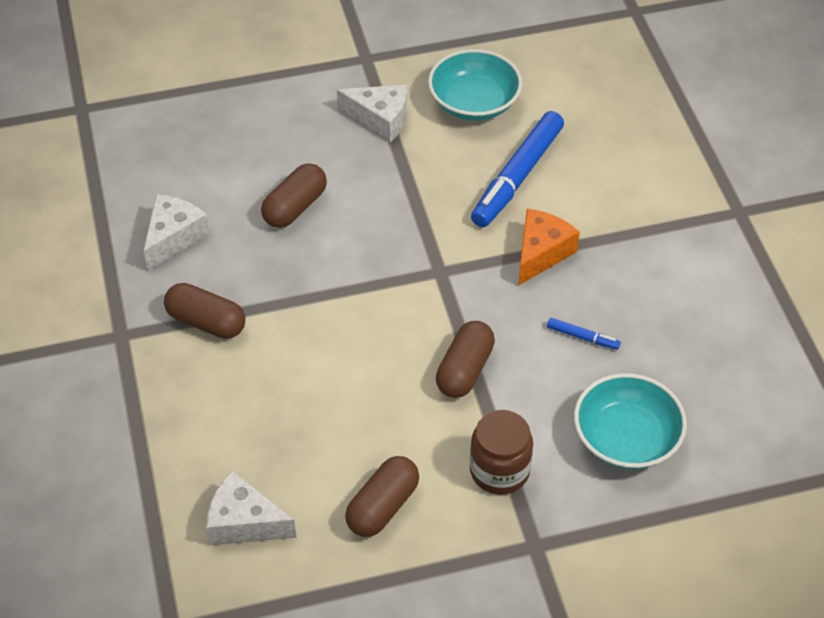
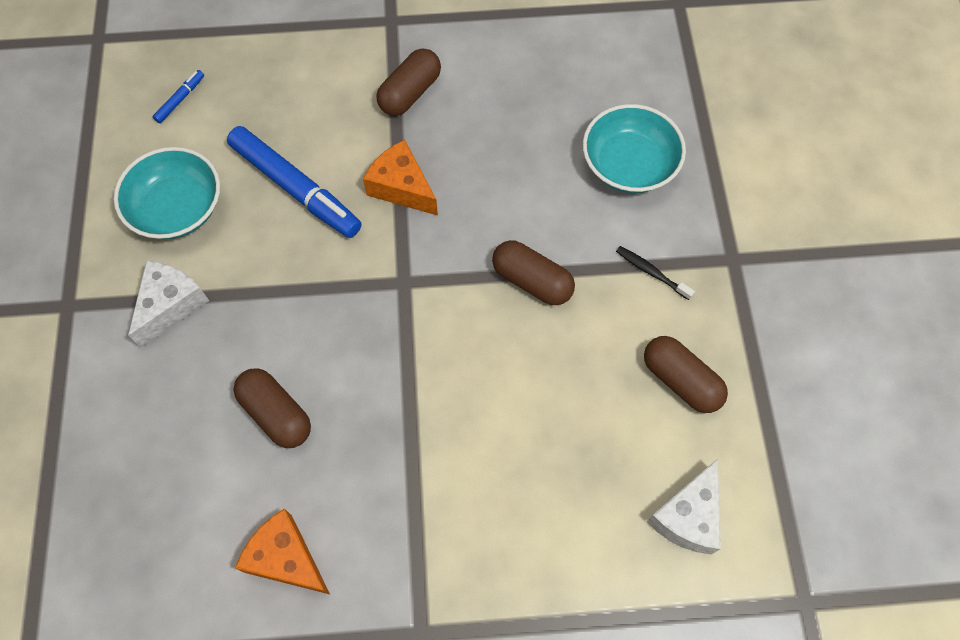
camera: 80 degrees left, 15 degrees up
(173, 238) = (286, 558): white cheese -> orange cheese
(206, 322) = (421, 531): brown capsule -> brown capsule (410, 93)
(499, 471) = (651, 272): brown jar -> black toothbrush
(582, 337) = (511, 174): blue marker -> blue marker (180, 99)

